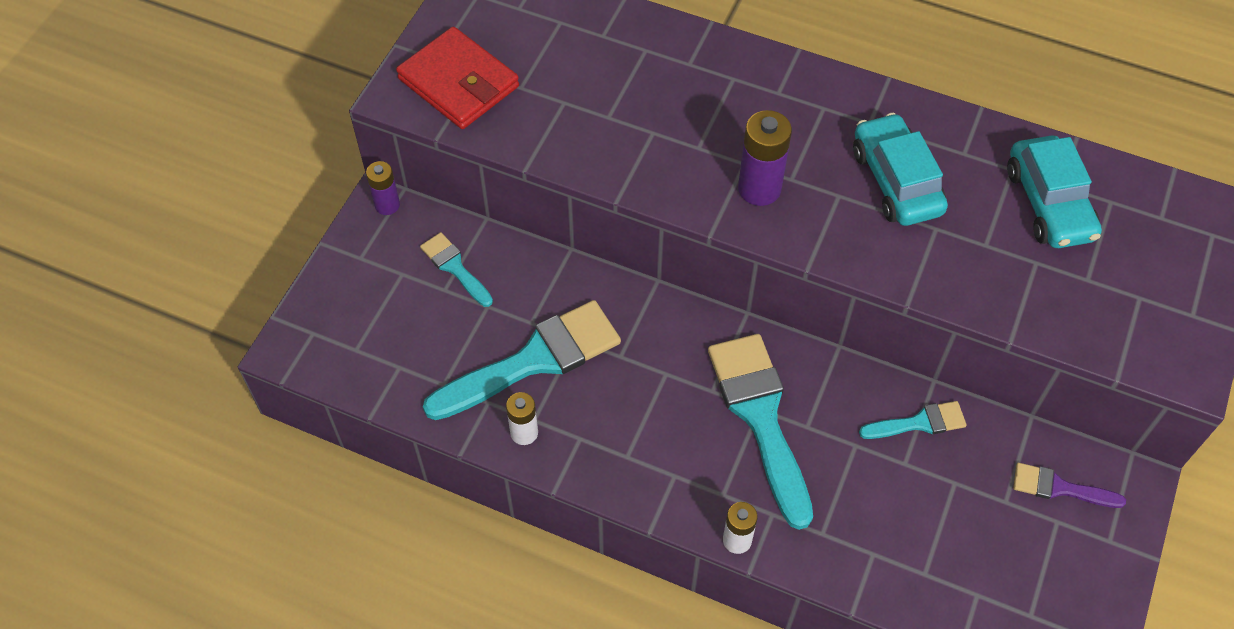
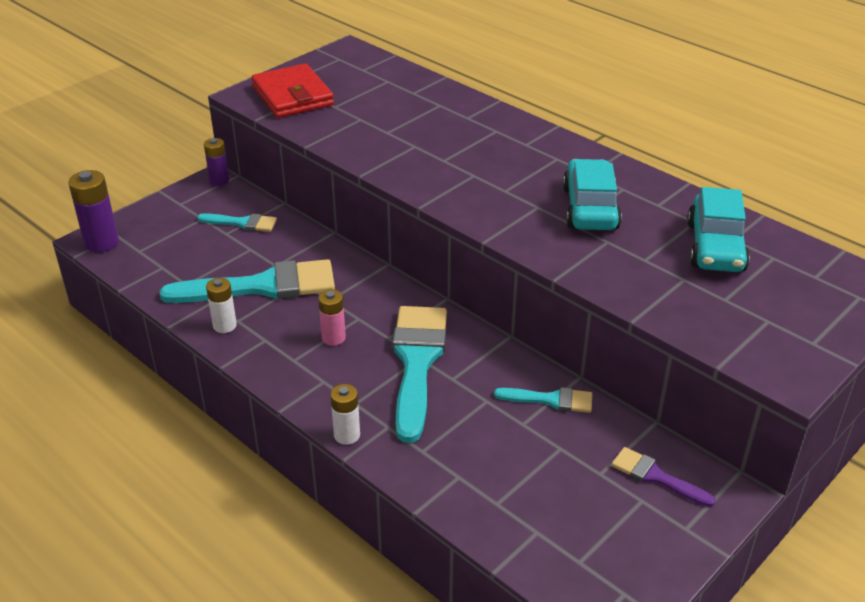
camera: 20 degrees right, 20 degrees down
(455, 267) = (242, 223): turquoise brush -> turquoise brush turned 120 degrees clockwise
(654, 411) = (333, 338): none -> pink battery
(759, 189) = (475, 190): purple battery -> purple battery (101, 243)

